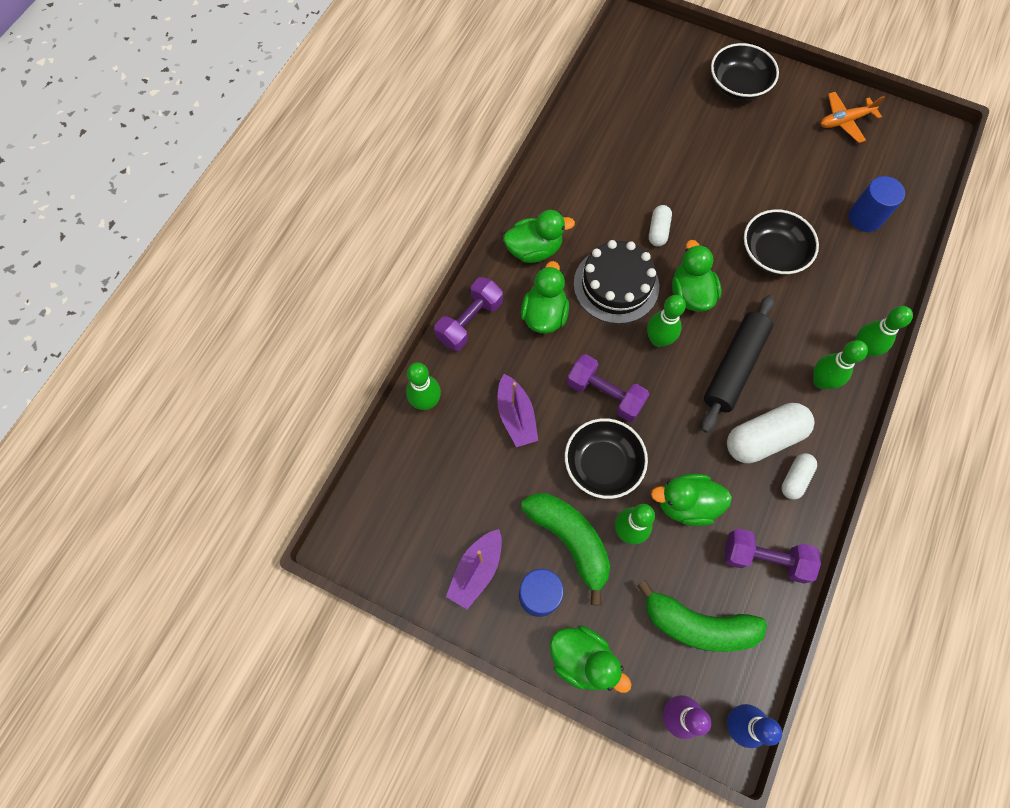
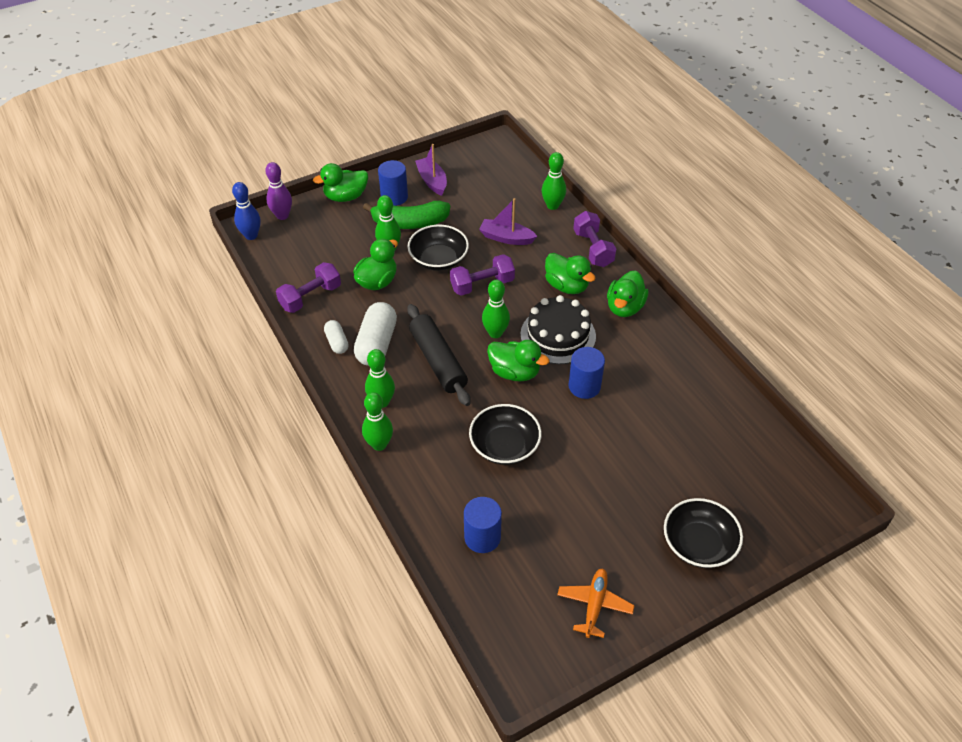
camera: 125 degrees right, 20 degrees down
(658, 231) = (584, 386): white capsule -> blue cylinder
(697, 624) = (311, 248): green banana -> none

